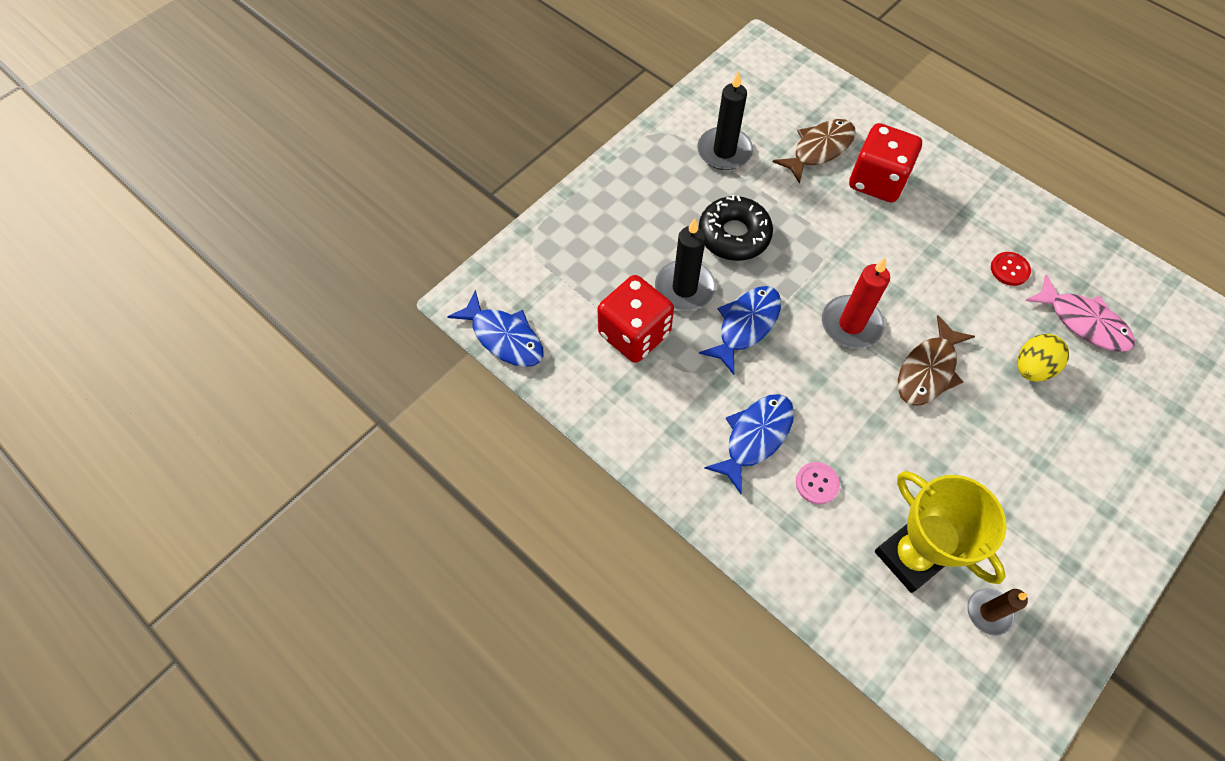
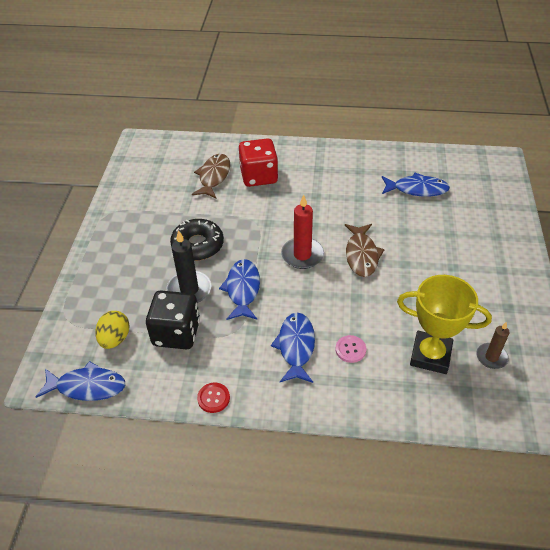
camera: 35 degrees left, 15 degrees down
(634, 334) = (176, 333): red dice -> black dice
(724, 151) = (157, 204): black candle -> none
(1009, 269) = (362, 184): red button -> red button (213, 398)
(1032, 368) = (411, 224): yellow egg -> yellow egg (115, 339)
(1083, 322) = (417, 189): pink fish -> blue fish

